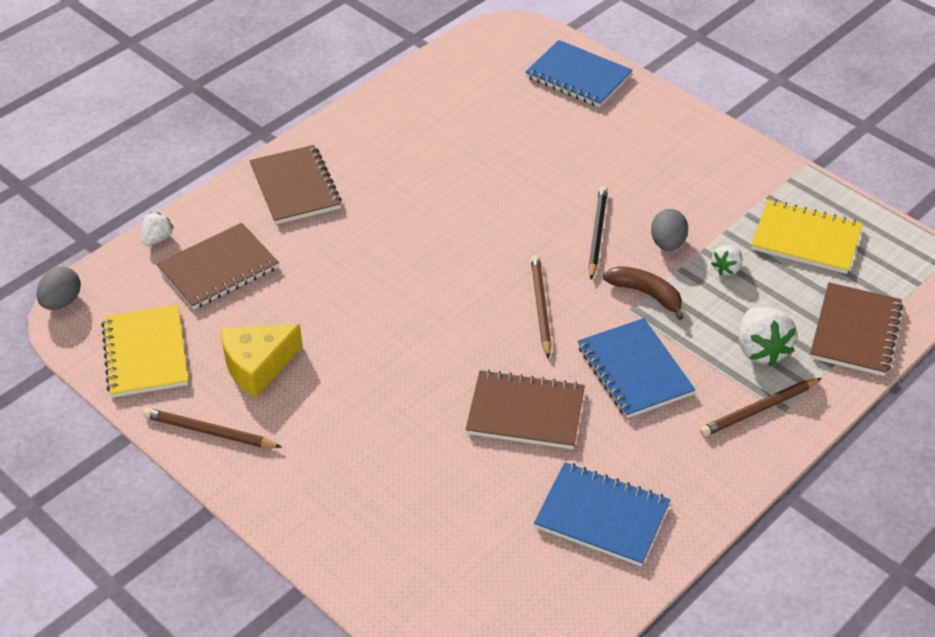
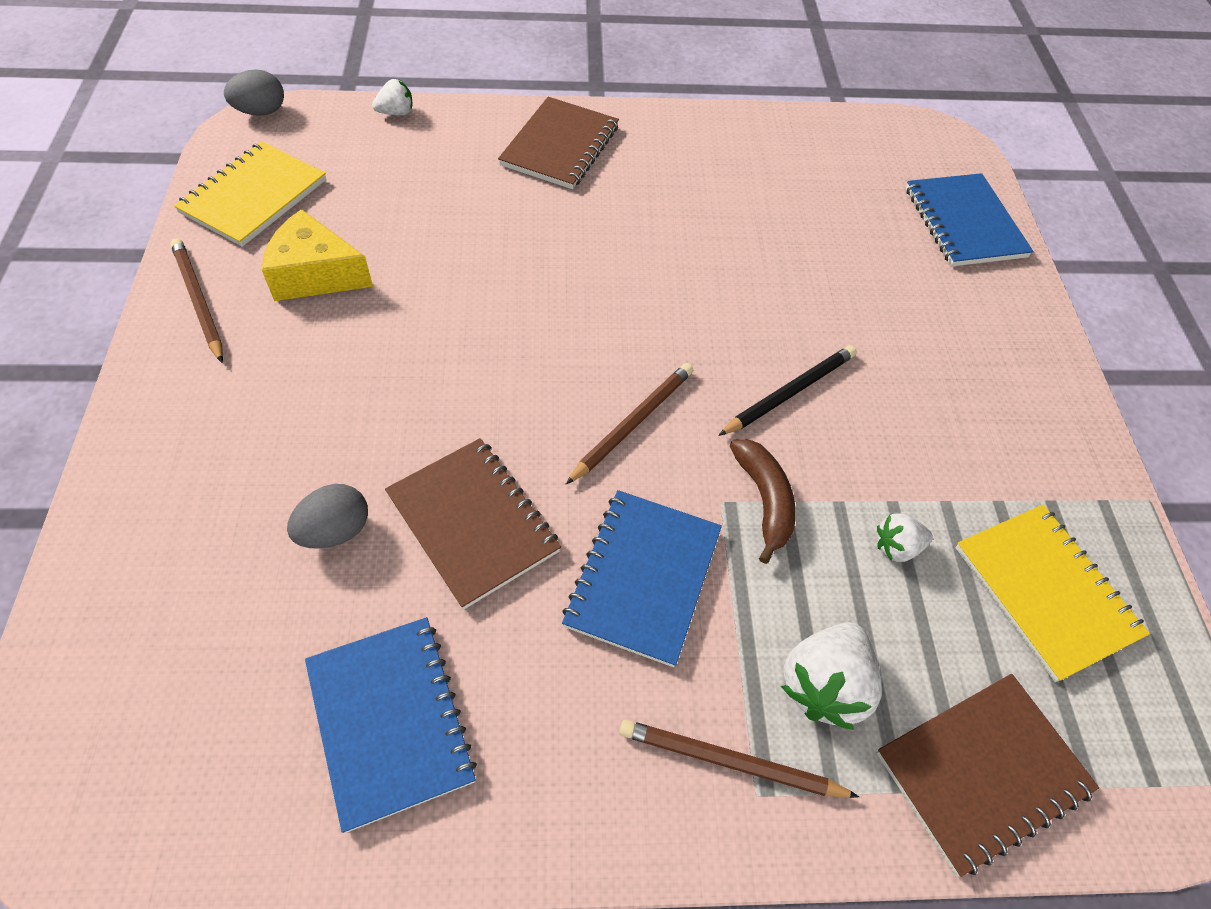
camera: 40 degrees right, 10 degrees up
(218, 268) = (405, 169): brown notebook -> none
(667, 243) = (857, 463): grey egg -> grey egg (335, 531)

